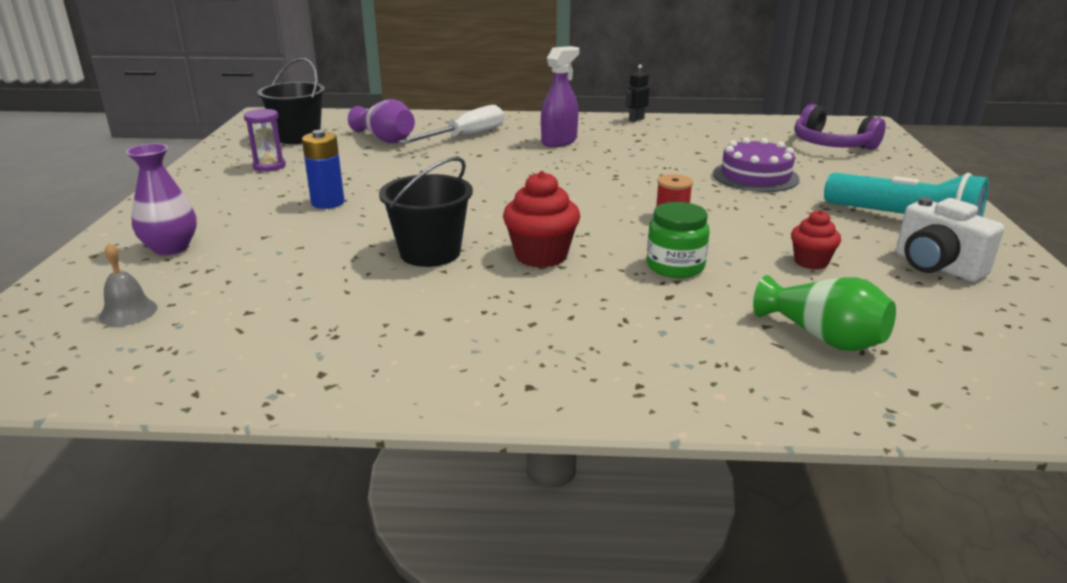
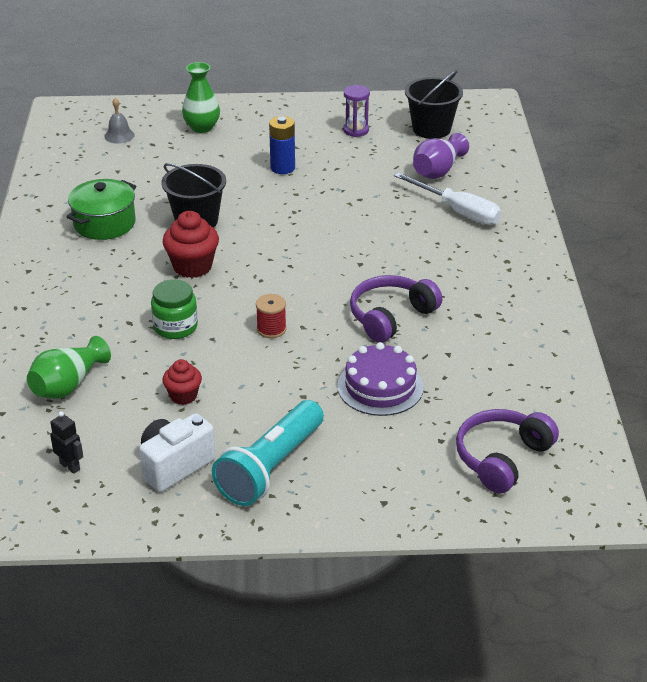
camera: 85 degrees right, 10 degrees up
(171, 248) = (202, 127): purple vase -> green vase
(407, 319) = (104, 223): none -> green pot
(559, 141) = (458, 265): purple spray bottle -> none
(636, 119) = (553, 315): black robot -> black robot (70, 466)
(644, 168) = (391, 317): none -> purple headphones

